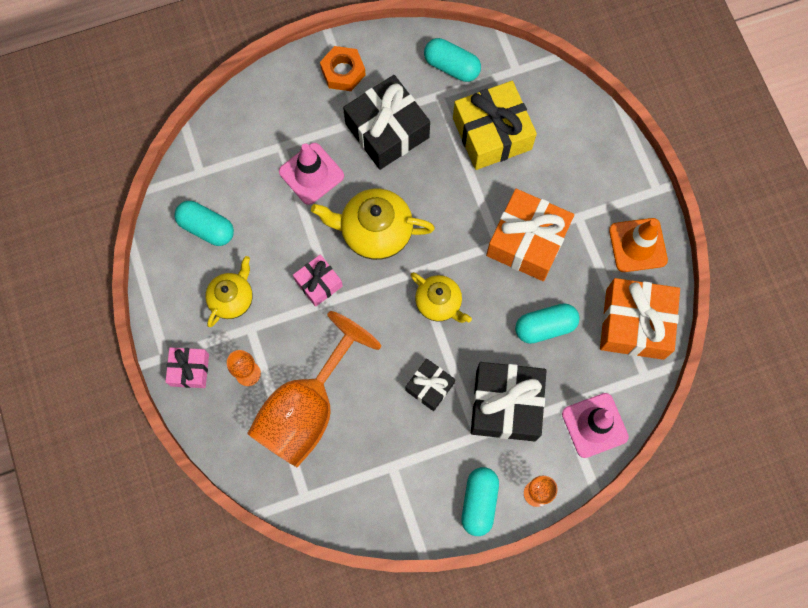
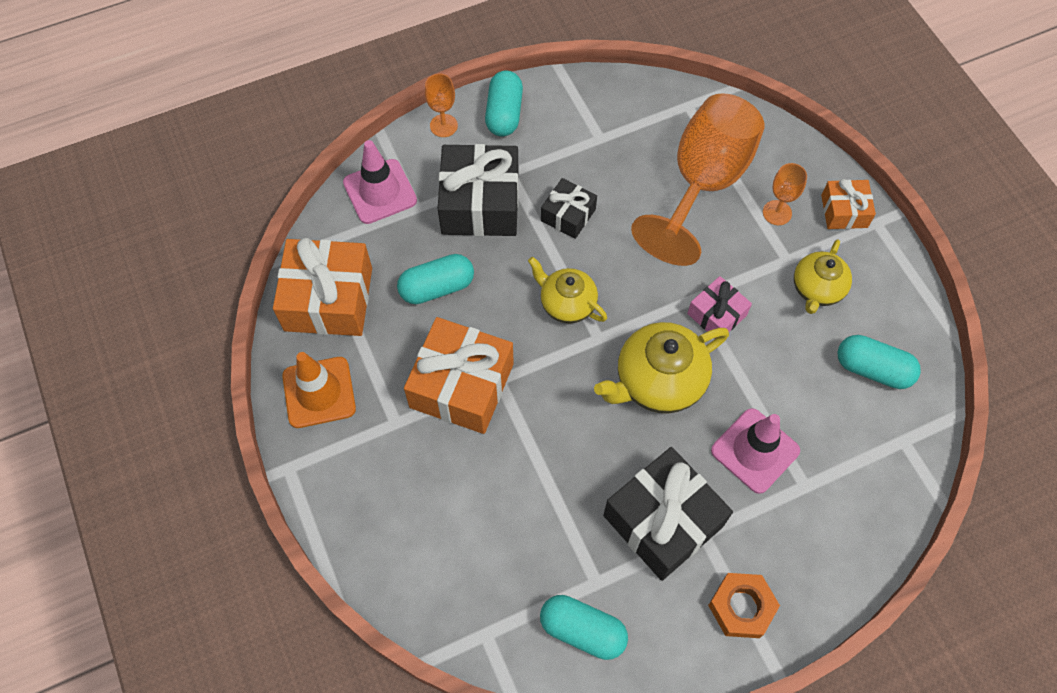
camera: 175 degrees right, 10 degrees down
(189, 370) = (844, 211): pink gift -> orange gift
(375, 232) = (658, 381): yellow teapot -> yellow teapot turned 150 degrees clockwise
(492, 134) = (515, 529): yellow gift -> none

